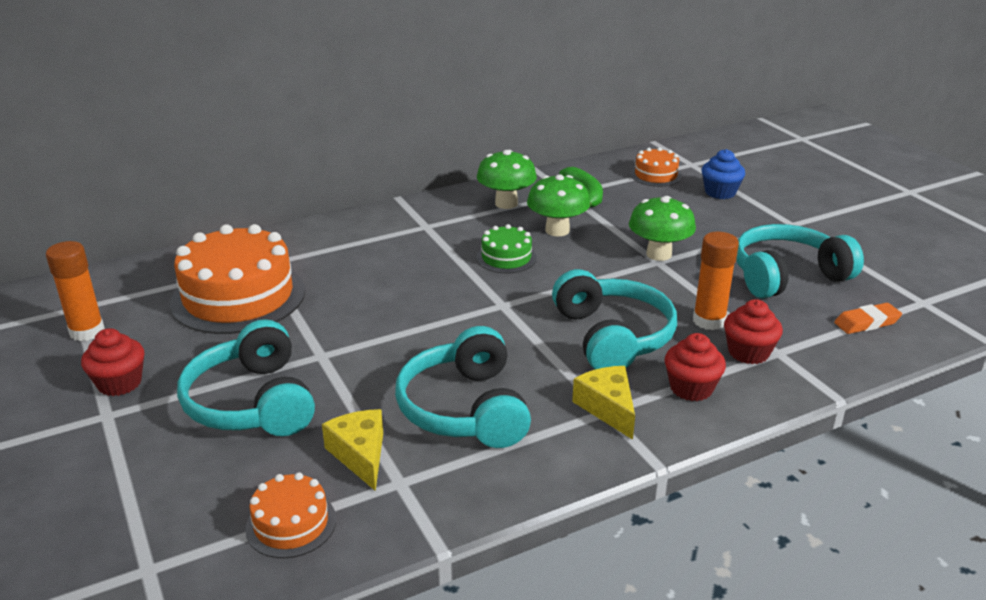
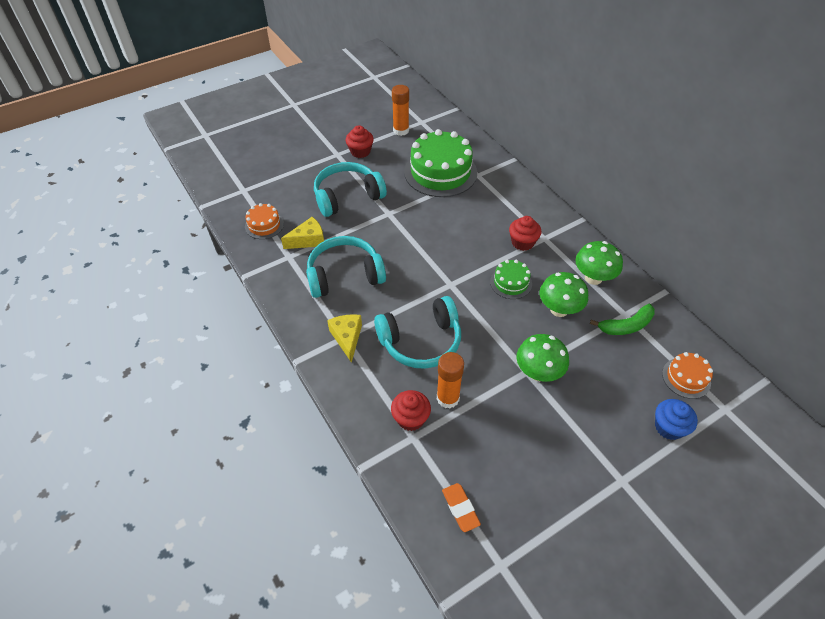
camera: 85 degrees right, 20 degrees up
(238, 297) = (440, 172): orange cake -> green cake
(607, 408) = (347, 338): yellow cheese -> yellow cheese turned 75 degrees counterclockwise
(691, 388) = (368, 381): red cupcake -> red cupcake (522, 242)
(787, 276) = (524, 461): turquoise headphones -> none

